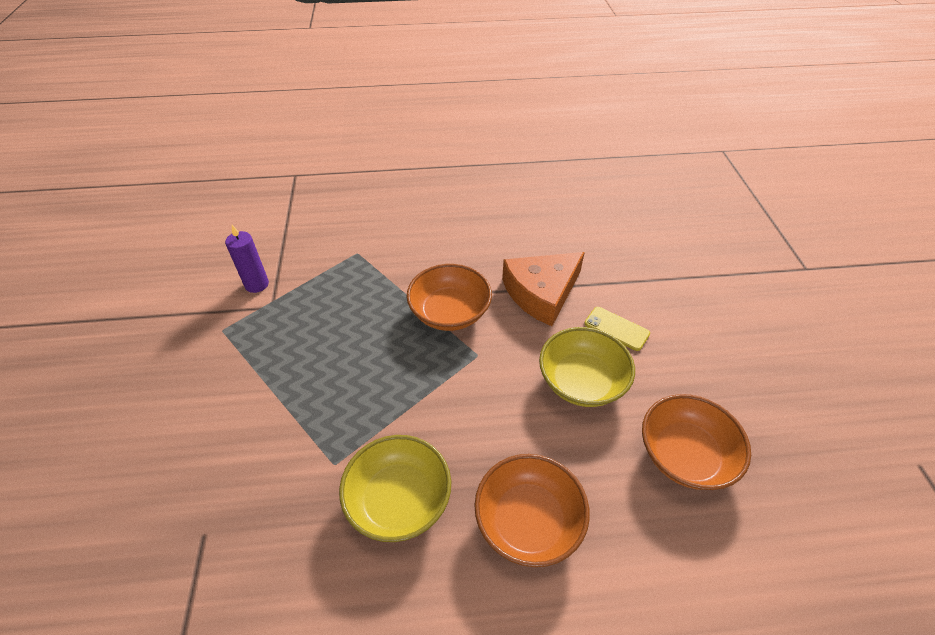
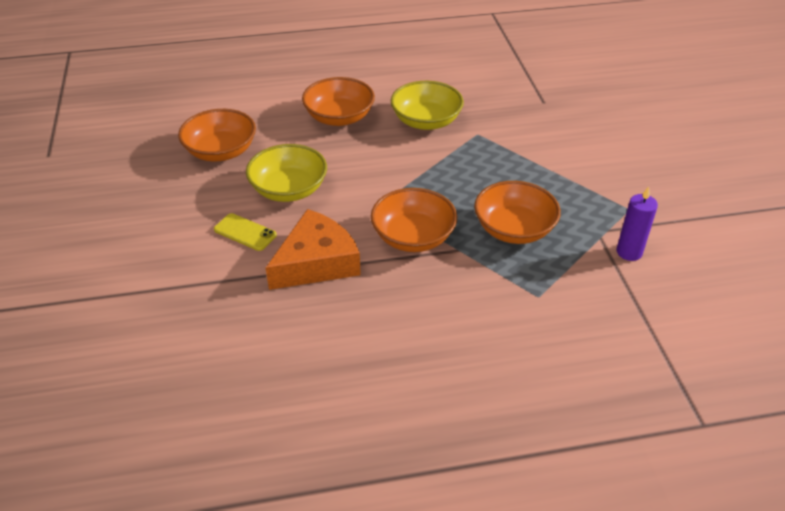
camera: 175 degrees right, 5 degrees down
(349, 314) = (514, 229): none -> orange bowl

